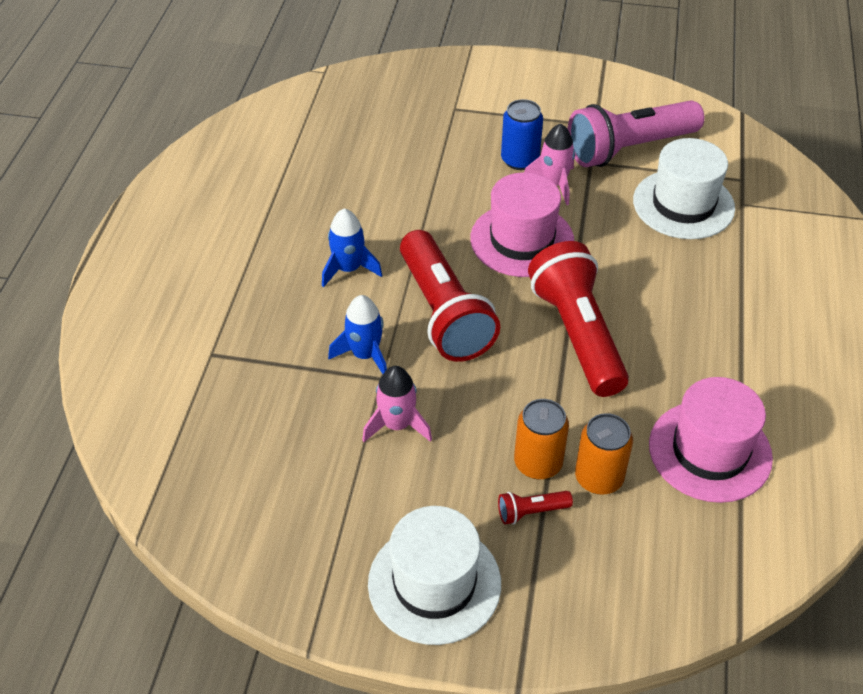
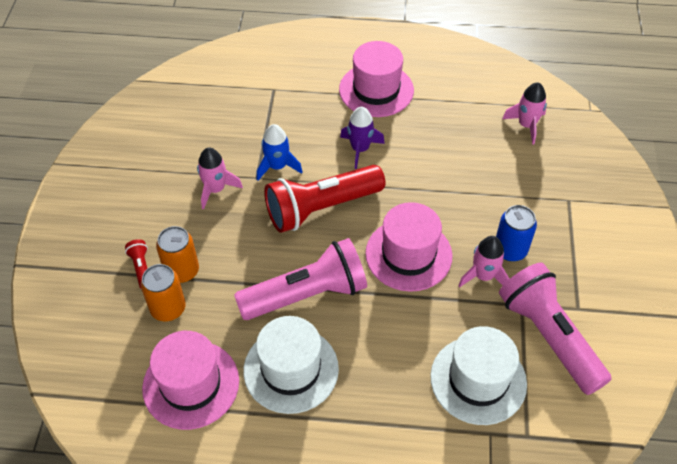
camera: 85 degrees right, 5 degrees up
(243, 245) = (376, 90): none -> pink hat
(338, 122) = (526, 125): none -> pink rocket
(348, 269) = (360, 149): blue rocket -> purple rocket
(434, 583) = (91, 218): white hat -> white hat (291, 369)
(577, 334) = (307, 294): red flashlight -> pink flashlight

